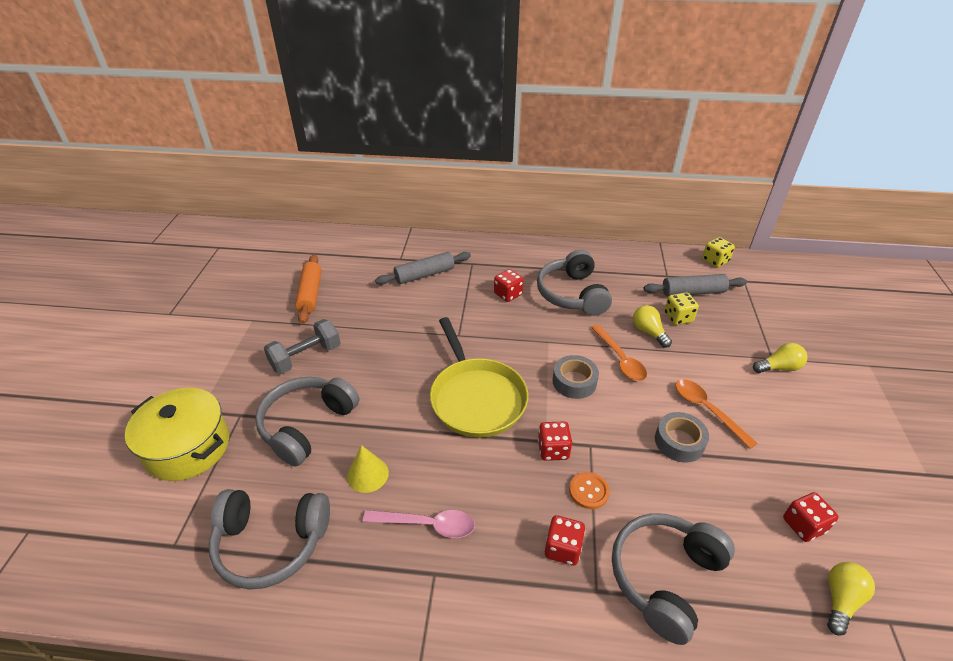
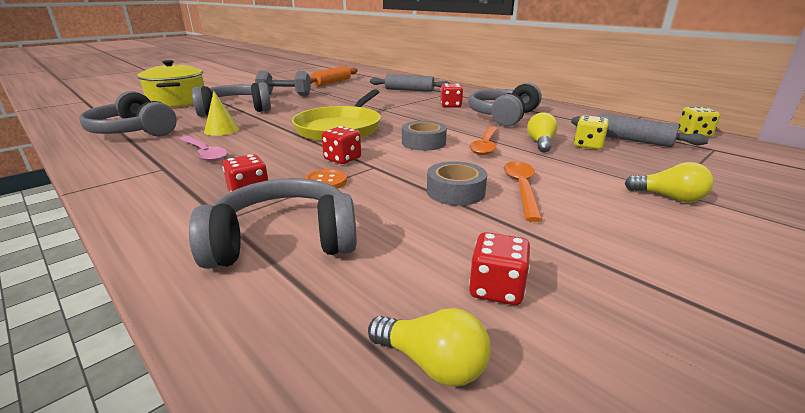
camera: 40 degrees right, 15 degrees down
(840, 600) = (432, 363): yellow light bulb -> yellow light bulb turned 45 degrees clockwise

